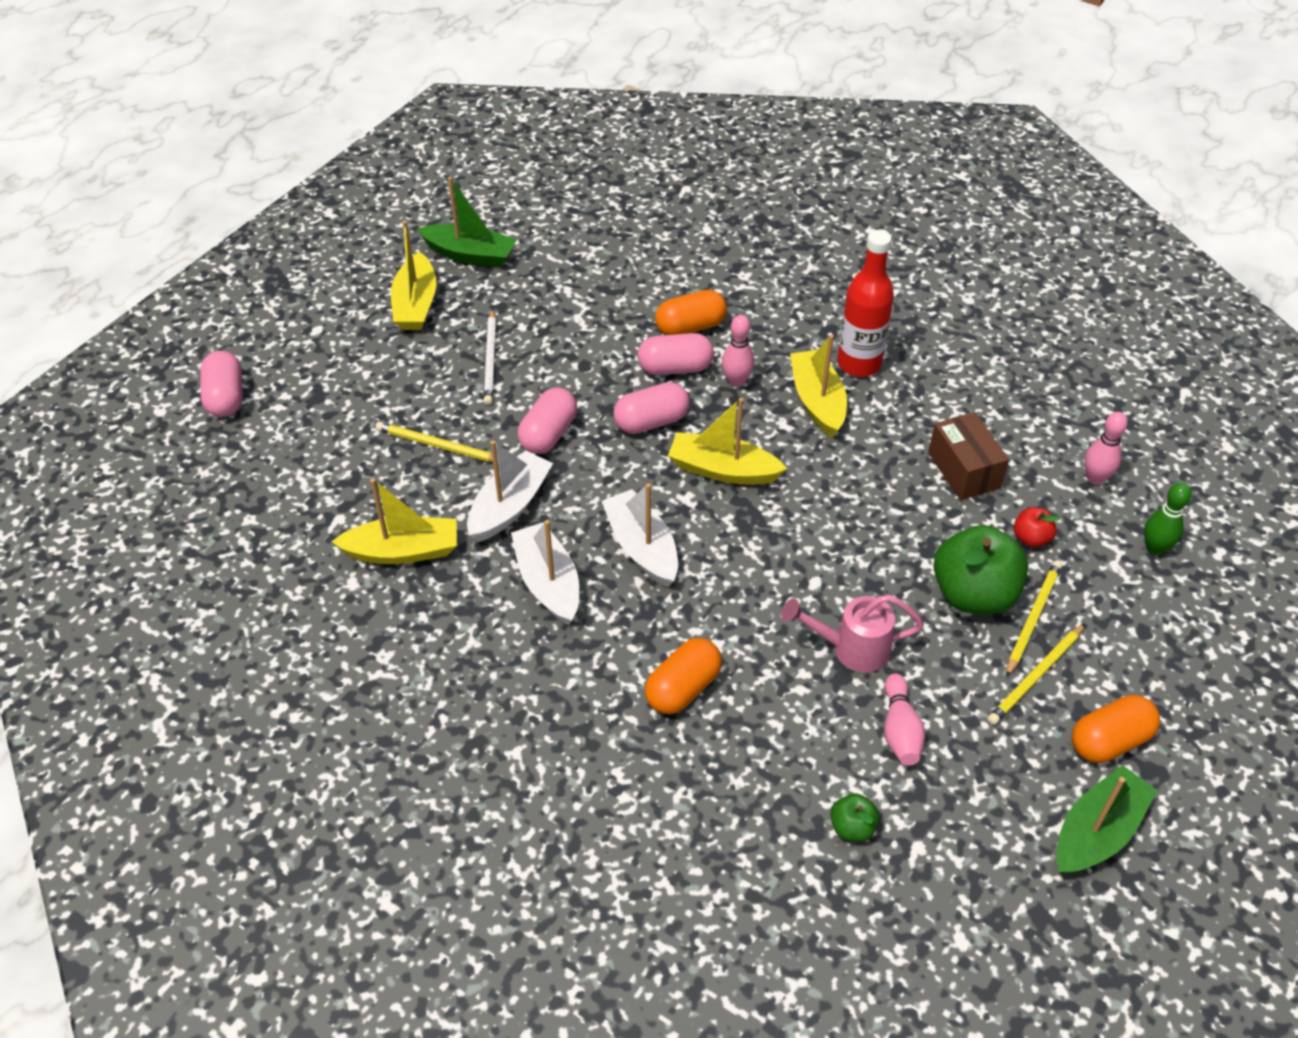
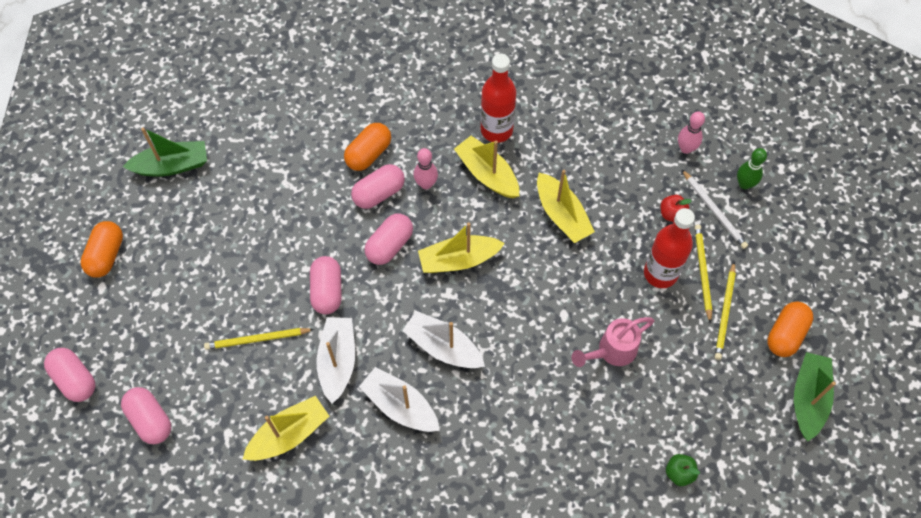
camera: 30 degrees left, 15 degrees up
(270, 468) = (150, 420): none -> pink capsule
(416, 304) = (161, 229): yellow boat -> yellow boat (562, 215)
(490, 359) = (247, 249): white pencil -> white pencil (714, 211)
(683, 688) = (530, 435): orange capsule -> orange capsule (106, 255)
(900, 730) = (670, 392): pink bowling pin -> none
(963, 470) = (606, 182): brown box -> none
(973, 594) = (660, 273): green apple -> red bottle

